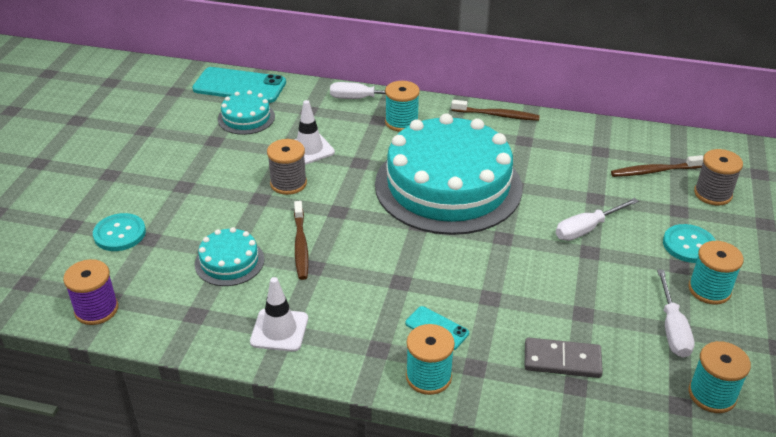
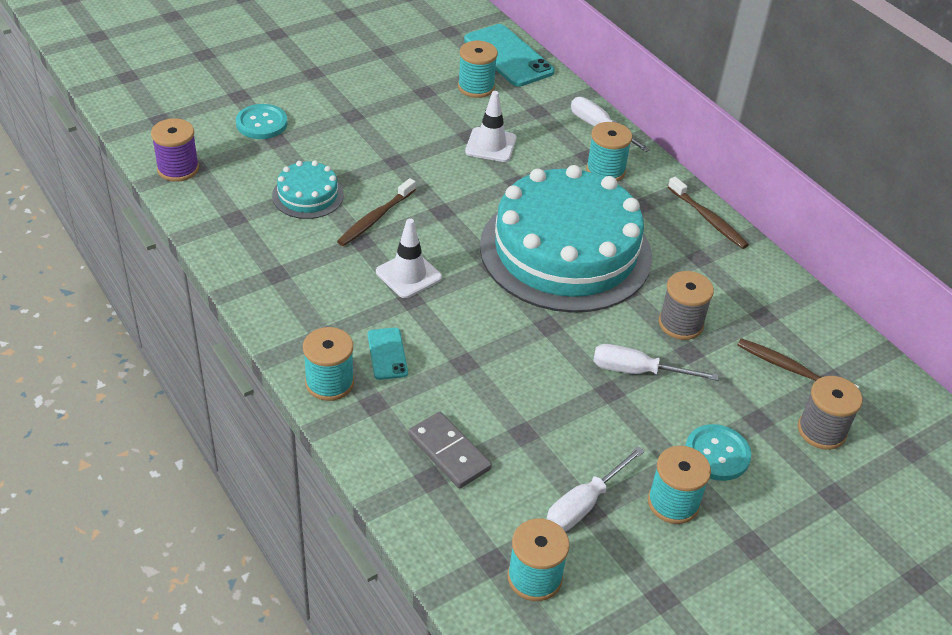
camera: 40 degrees right, 5 degrees up
(246, 118) = (476, 87): turquoise cake -> turquoise spool
(279, 330) = (273, 270): white traffic cone -> white traffic cone (408, 275)
(288, 183) = (434, 163): grey spool -> grey spool (680, 324)

